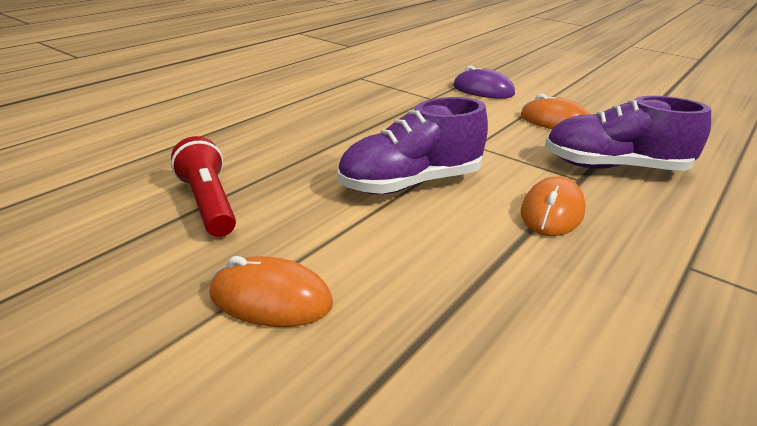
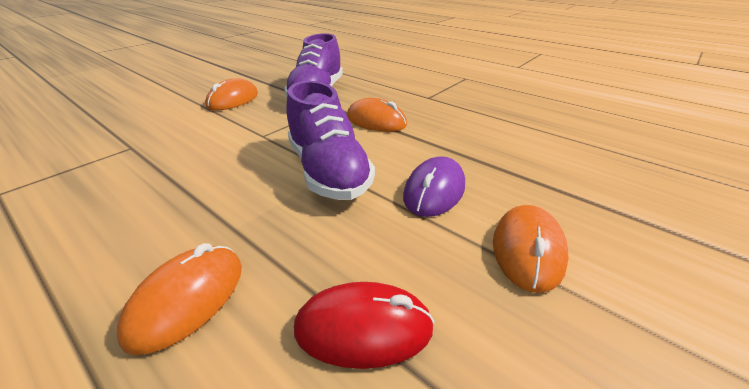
camera: 85 degrees left, 5 degrees up
(208, 204) = (363, 328): red flashlight -> red mouse
(252, 145) = (187, 299): none -> orange mouse
(483, 90) = (137, 119): purple mouse -> purple mouse (434, 191)

